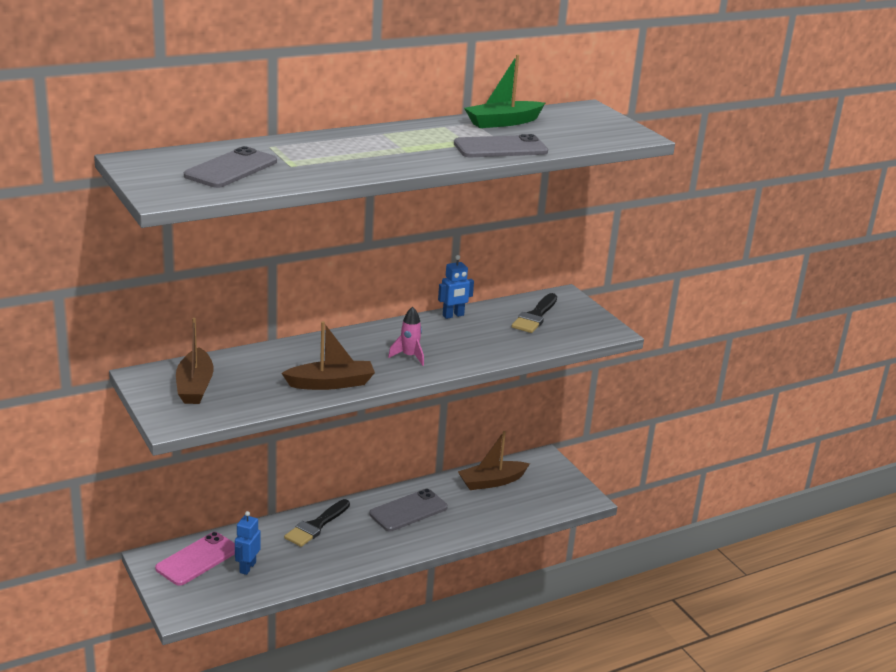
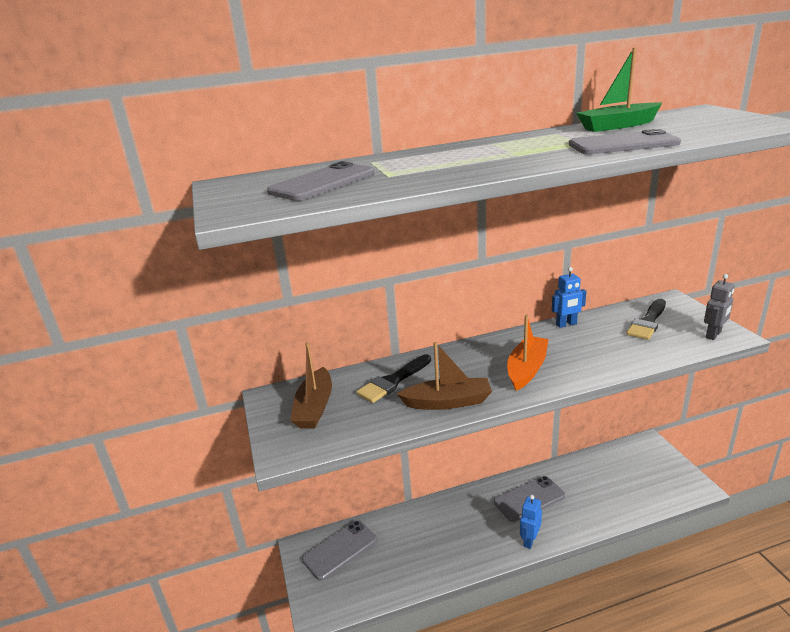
camera: 15 degrees right, 0 degrees up
(197, 559) = (340, 550): pink phone -> grey phone
(247, 567) = (382, 561): blue robot -> blue robot (529, 540)
(316, 526) = (446, 514): black brush -> black brush (393, 381)
(409, 356) = (526, 369): pink rocket -> orange boat
(491, 482) = (603, 468): brown boat -> none
(594, 330) = (713, 335): none -> grey robot

